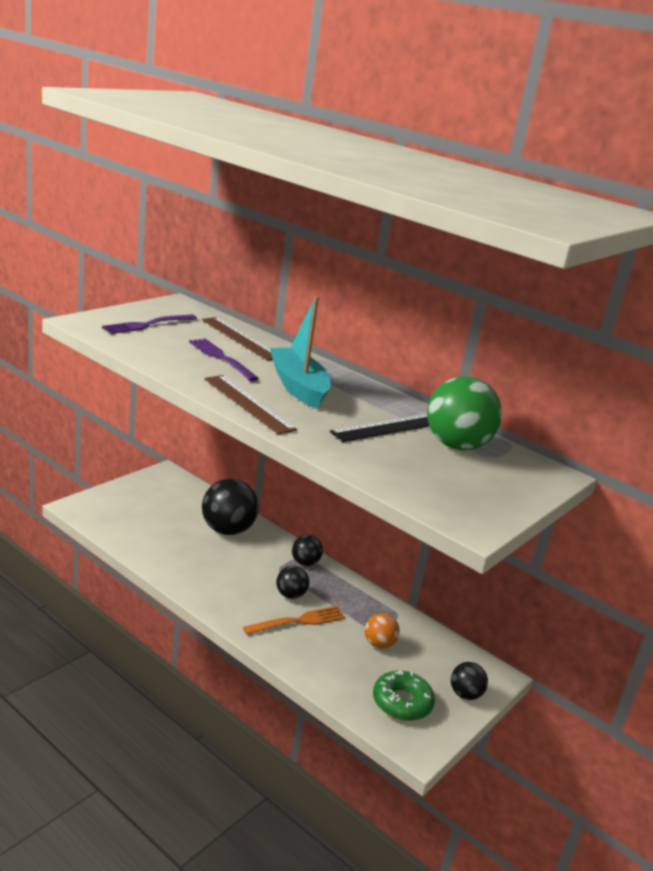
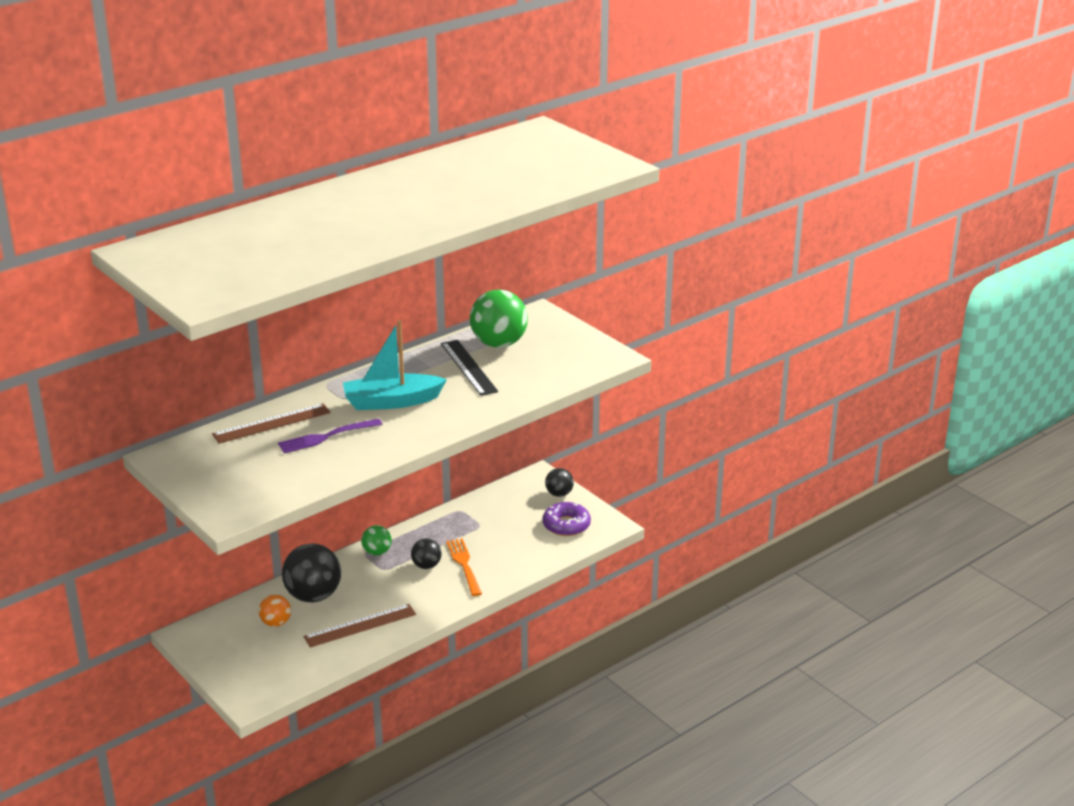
camera: 75 degrees left, 5 degrees up
(148, 325) = (235, 476): purple fork -> none
(248, 403) = (429, 428): brown ruler -> brown ruler (360, 625)
(305, 563) = (377, 552): black ball -> green ball
(379, 644) = (498, 526): orange ball -> orange ball (276, 623)
(402, 702) = (566, 525): green donut -> purple donut

